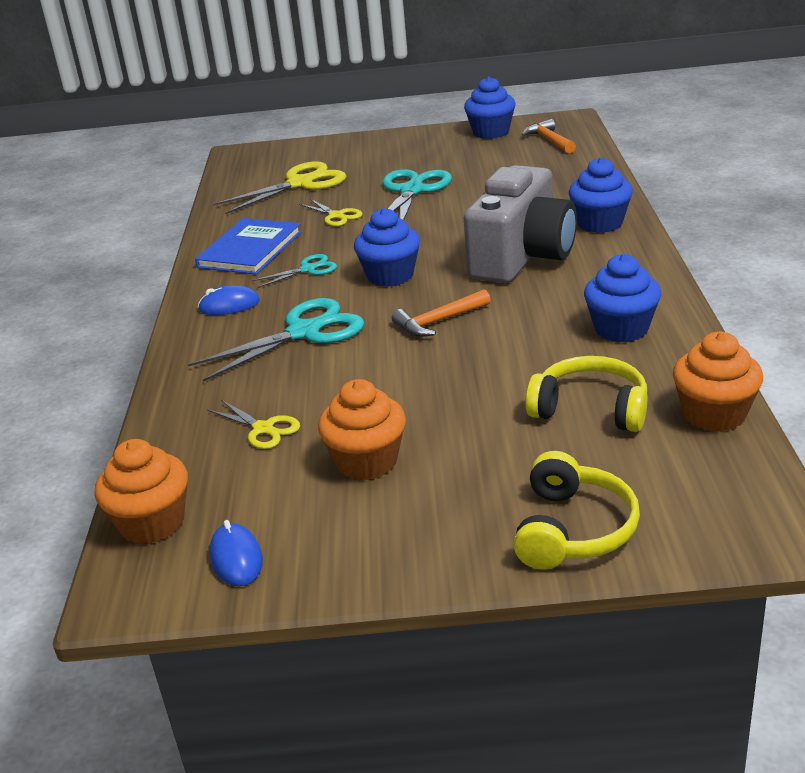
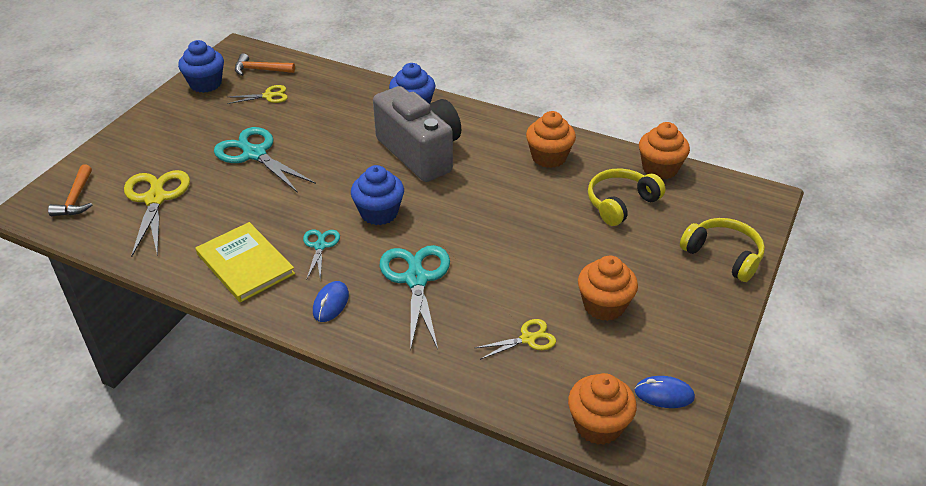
camera: 65 degrees left, 10 degrees up
(250, 249) = (245, 264): blue book -> yellow book
(336, 216) = (246, 202): yellow scissors -> yellow scissors (268, 96)
(438, 321) = (467, 217): orange hammer -> orange hammer (76, 199)
(621, 329) = (549, 157): blue cupcake -> orange cupcake

